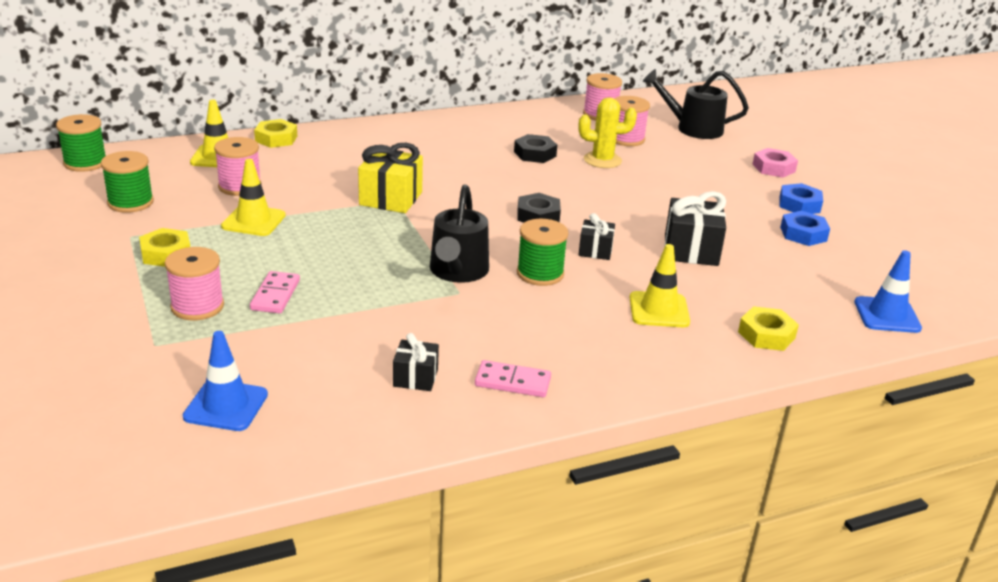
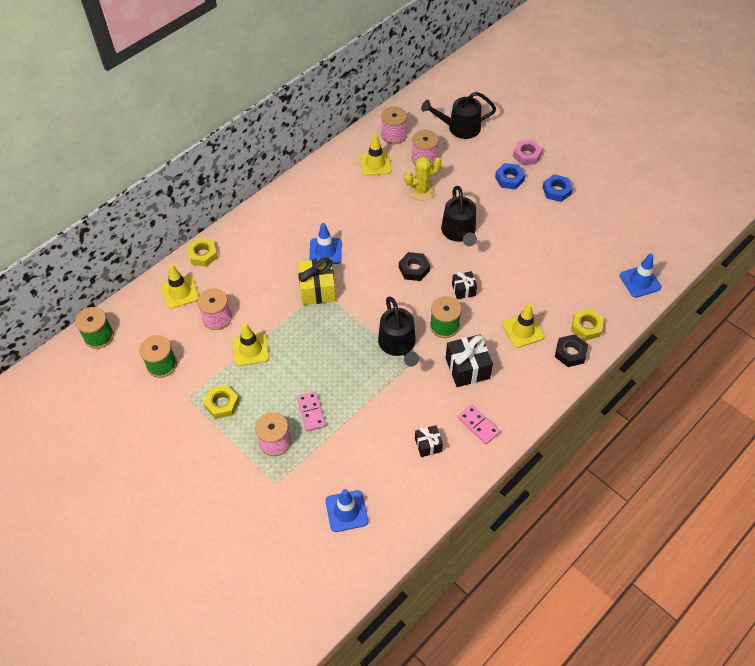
camera: 20 degrees left, 25 degrees up
(431, 173) = (325, 251): none -> blue traffic cone
(512, 382) = (478, 425): pink domino -> pink domino turned 60 degrees clockwise
(535, 154) = (377, 201): black nut -> black nut (570, 353)
(558, 128) = (375, 164): none -> yellow traffic cone
(628, 203) = (459, 233): none -> black watering can
(691, 250) = (515, 266): black gift -> black gift (467, 368)
(803, 234) = (570, 221): blue nut -> blue nut (509, 179)

